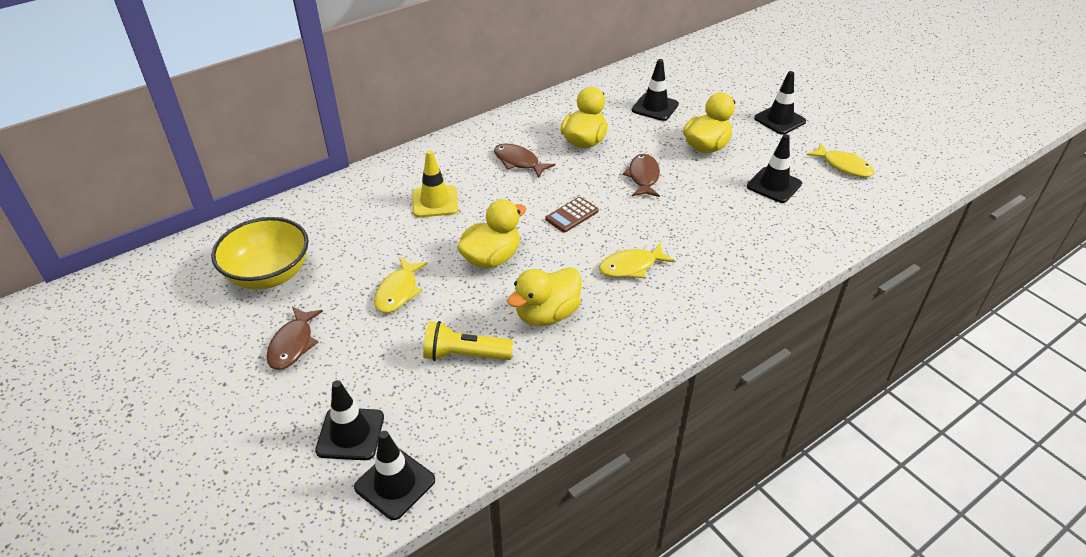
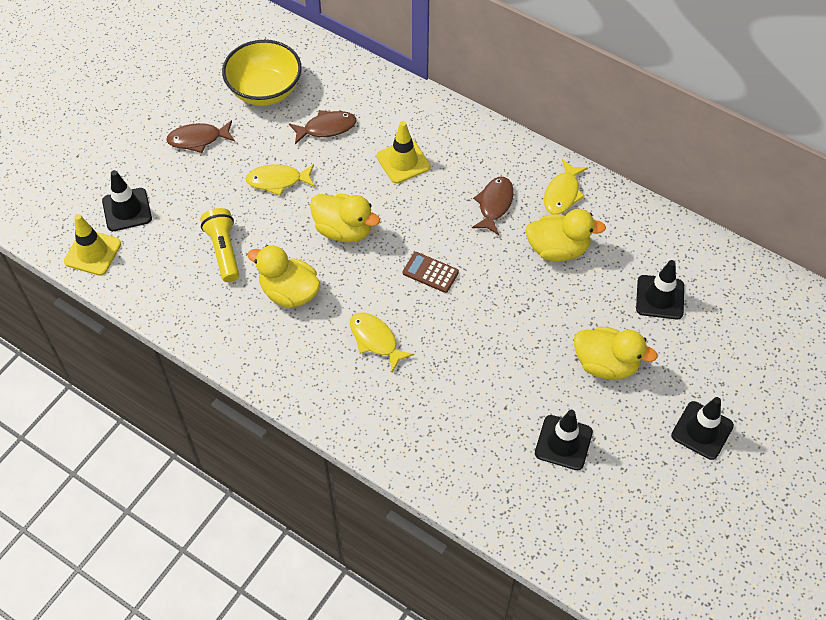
camera: 70 degrees right, 15 degrees up
(395, 484) = (93, 252): black traffic cone -> yellow traffic cone
(643, 177) = (520, 317): brown fish -> brown fish (326, 128)
(844, 166) = (637, 511): yellow fish -> yellow fish (562, 193)

